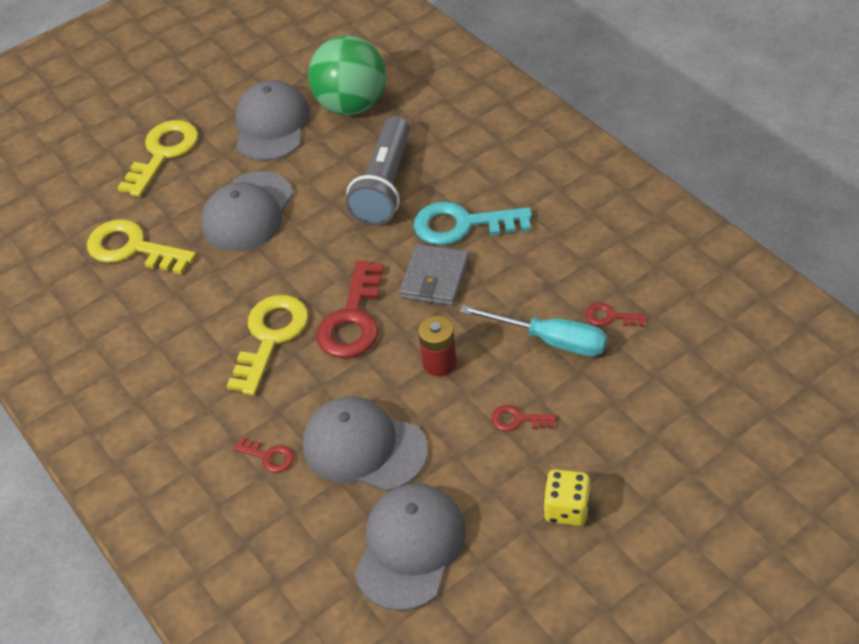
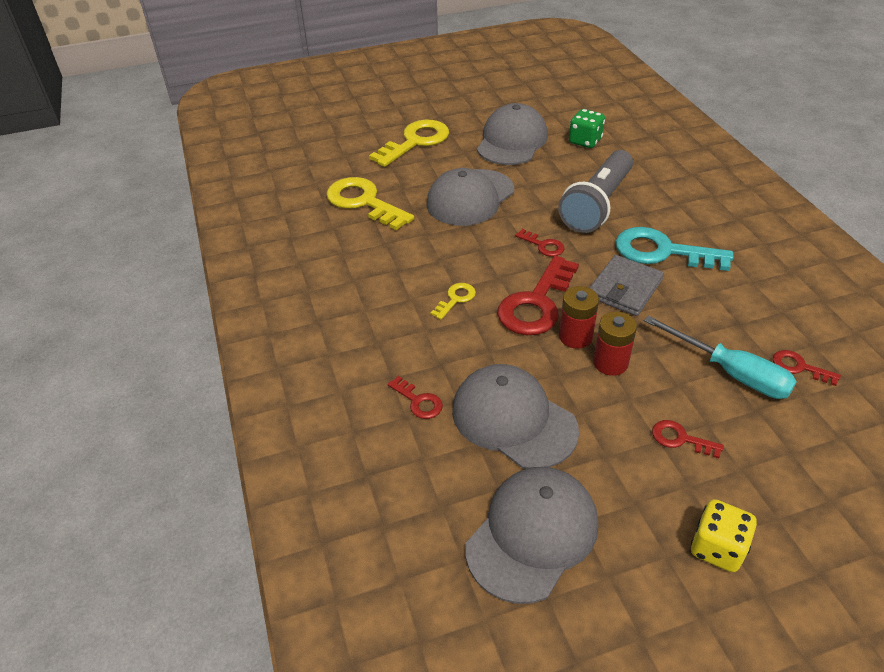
camera: 15 degrees right, 5 degrees down
(270, 337) = (455, 299): yellow key -> yellow key, size x0.48
(341, 250) = (543, 245): none -> red key
(352, 105) = (585, 141): green ball -> green dice
(400, 345) = (575, 336): none -> red battery

